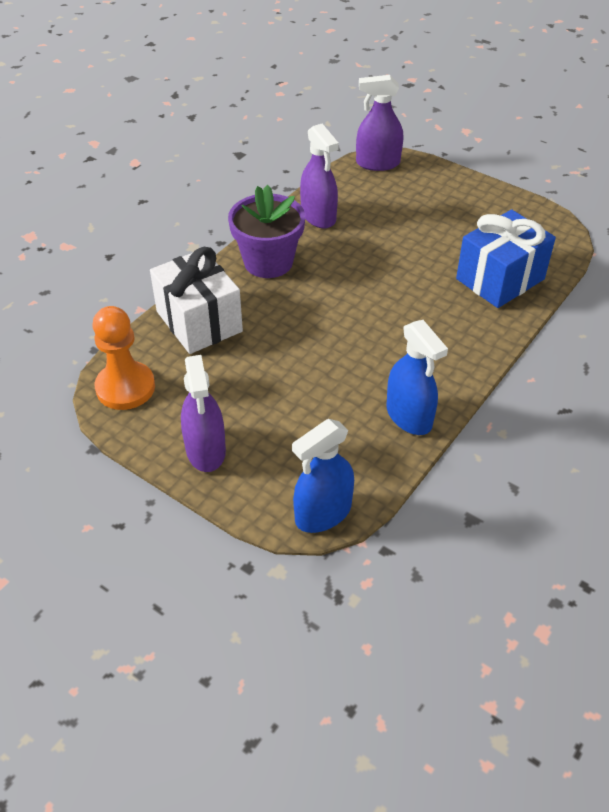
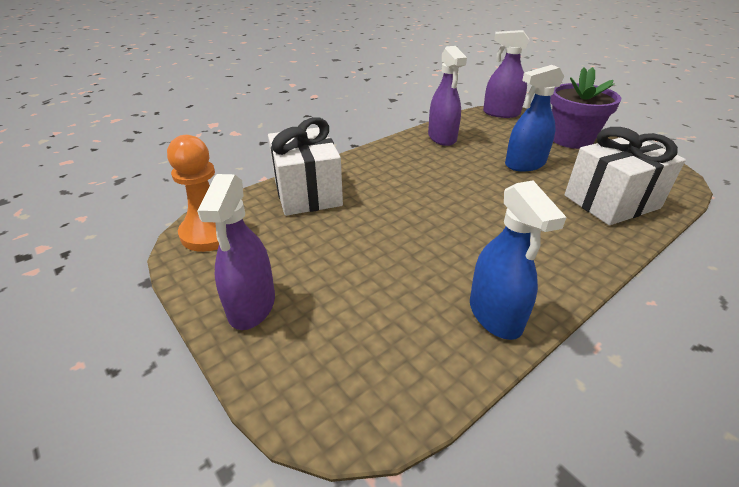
camera: 15 degrees right, 10 degrees down
(268, 262) = (388, 160): purple flower pot -> purple flower pot (571, 139)
(323, 513) = (354, 416): blue spray bottle -> blue spray bottle (525, 164)
(500, 279) = (611, 202): blue gift -> white gift

